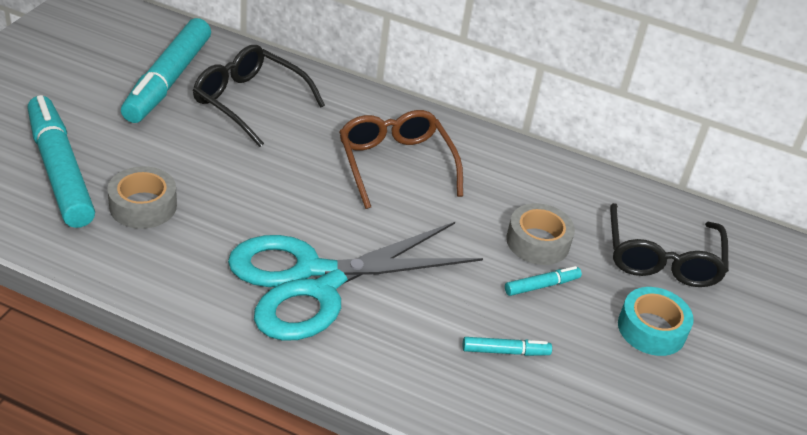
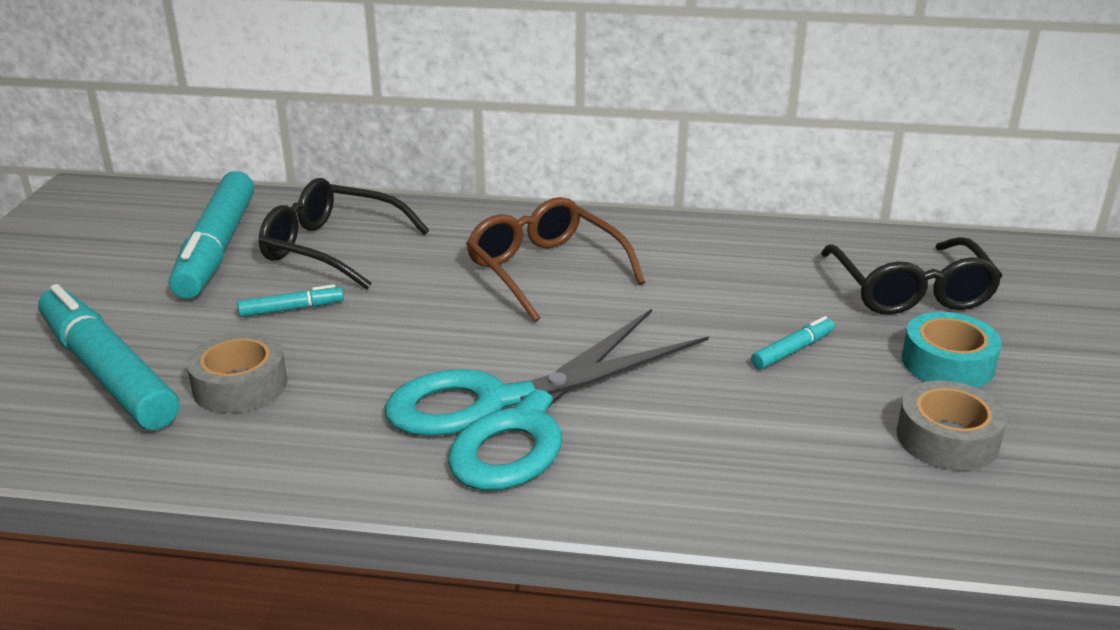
camera: 10 degrees left, 10 degrees down
(505, 351) = (792, 430): turquoise marker -> turquoise marker (291, 309)
(537, 242) = (760, 308): grey tape -> grey tape (947, 438)

